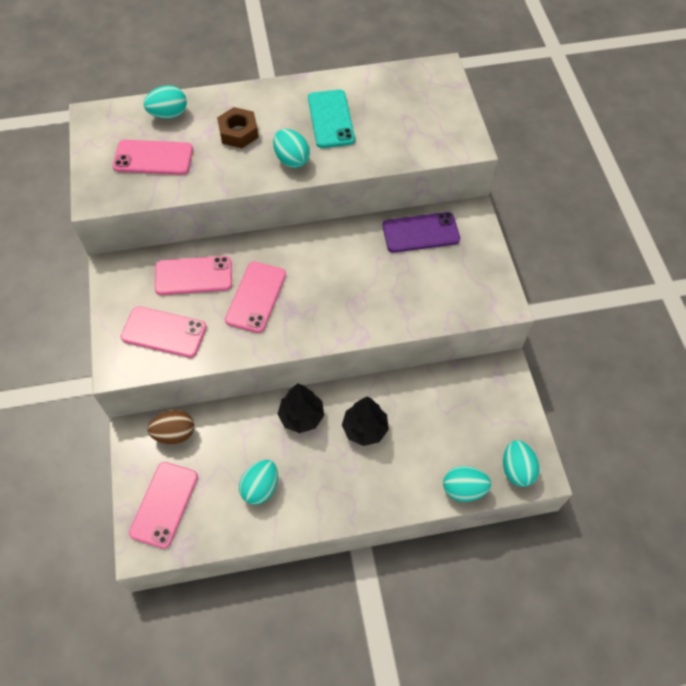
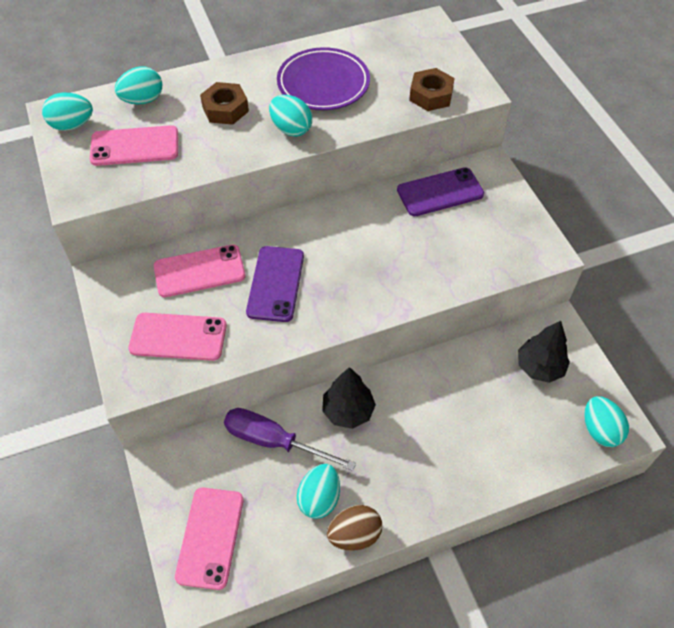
camera: 10 degrees left, 5 degrees down
(175, 433) = (206, 454): brown egg -> brown egg (354, 535)
(233, 432) = (274, 441): none -> purple screwdriver
(256, 297) = (275, 284): pink phone -> purple phone
(330, 119) = (323, 84): turquoise phone -> purple plate
(365, 429) = (422, 413): black tree -> black tree (539, 367)
(425, 143) = (431, 95): none -> brown nut
(463, 489) = (548, 461): turquoise egg -> turquoise egg (72, 125)

